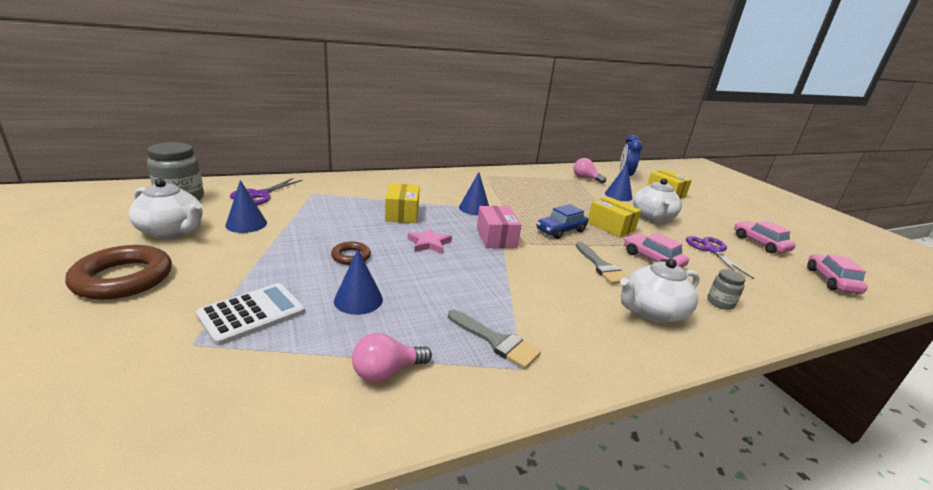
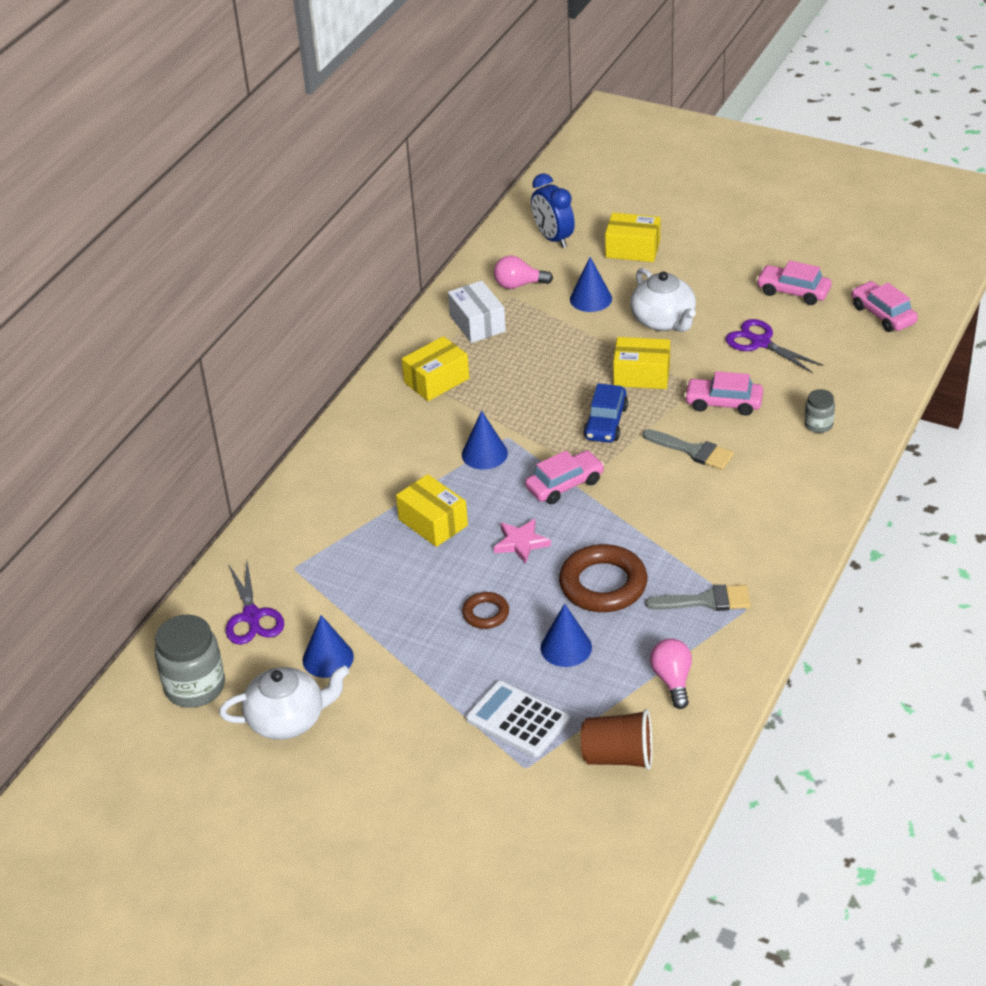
camera: 35 degrees left, 15 degrees up
(123, 278) = (367, 779): brown ring -> brown ring (603, 584)
(250, 392) = (618, 757): none -> brown cup
(252, 314) = (517, 720): white calculator -> white calculator turned 60 degrees counterclockwise
(386, 372) = (672, 680): pink light bulb -> pink light bulb turned 150 degrees clockwise
(496, 182) = (436, 380): none -> yellow box
(496, 238) = (565, 485): pink box -> pink car
(545, 178) = (477, 323): none -> white box
(652, 312) = (779, 479): white teapot -> none

